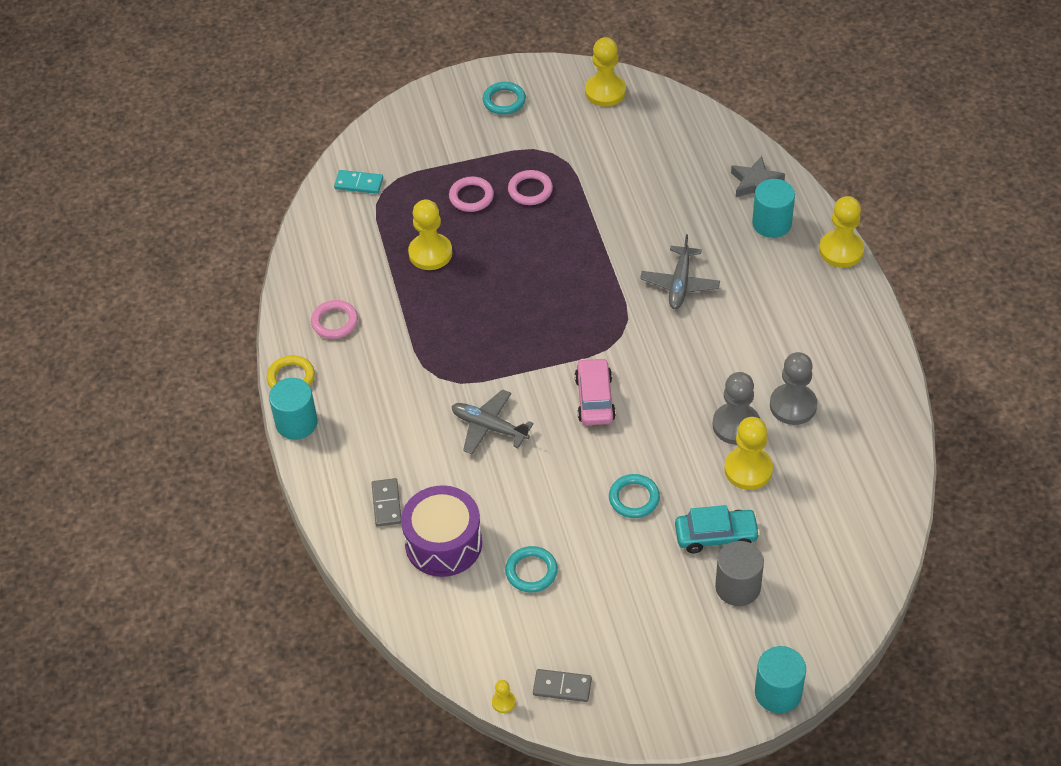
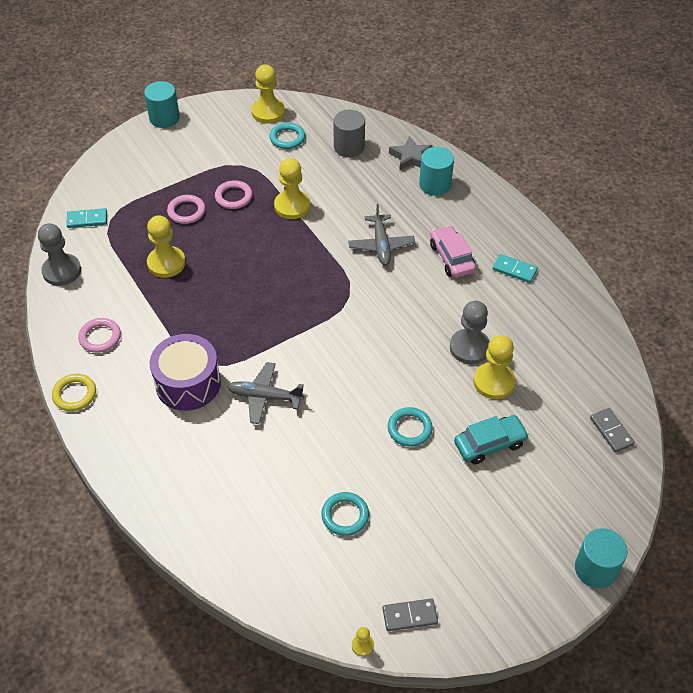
camera: 20 degrees left, 0 degrees up
(296, 423) = (91, 433): turquoise cylinder -> turquoise cylinder (164, 118)
(386, 504) = (195, 486): grey domino -> grey domino (611, 431)
(443, 543) = (258, 510): purple drum -> purple drum (188, 383)
(504, 101) = (189, 133): turquoise ring -> turquoise ring (287, 138)
(594, 399) = (346, 352): pink car -> pink car (451, 258)
(738, 587) = (525, 484): grey cylinder -> grey cylinder (349, 147)
(793, 405) = (508, 321): grey pawn -> grey pawn (62, 271)
(825, 347) = (514, 270): none -> turquoise domino
(841, 250) = (496, 194): yellow pawn -> yellow pawn (292, 206)

